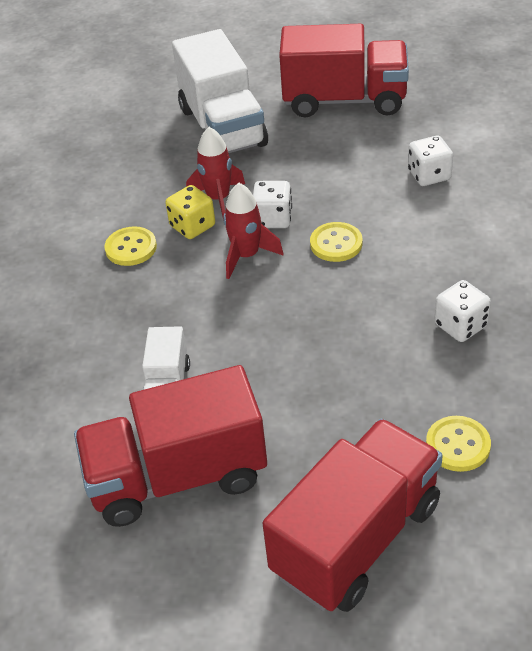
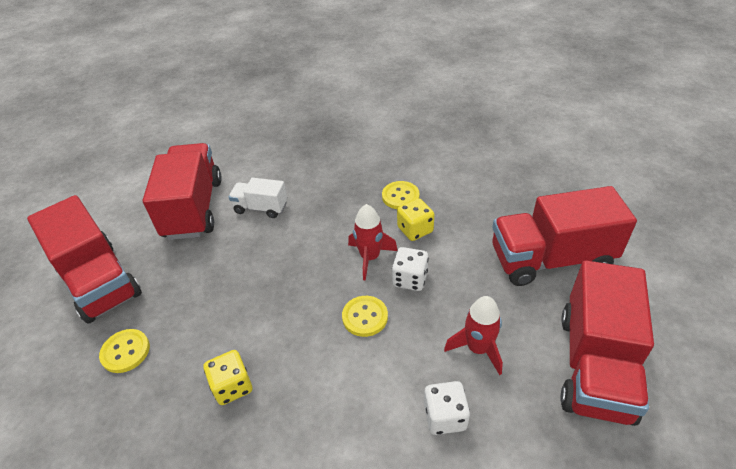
camera: 100 degrees right, 0 degrees up
(218, 199) = (445, 247): red rocket -> red rocket (478, 349)
(222, 127) = (551, 259): white truck -> red truck
(460, 325) = (232, 386): white dice -> yellow dice

